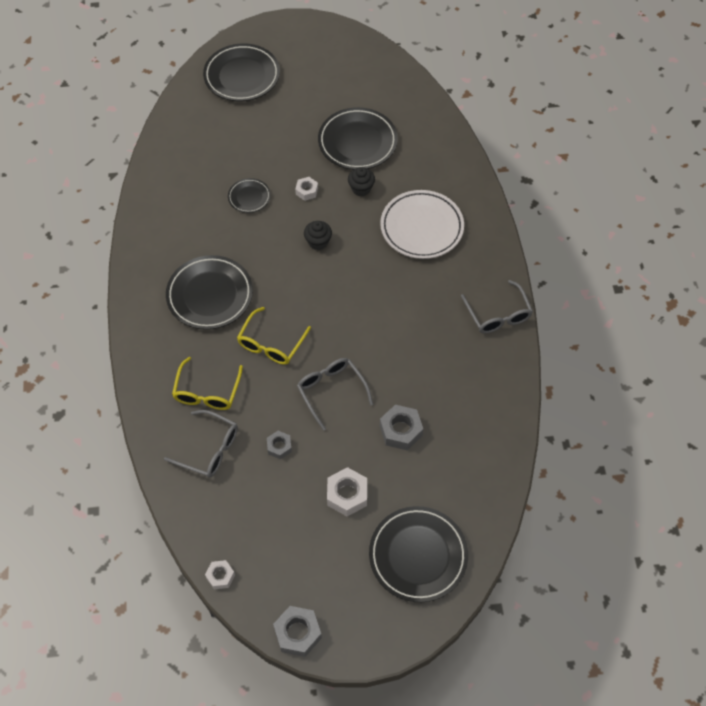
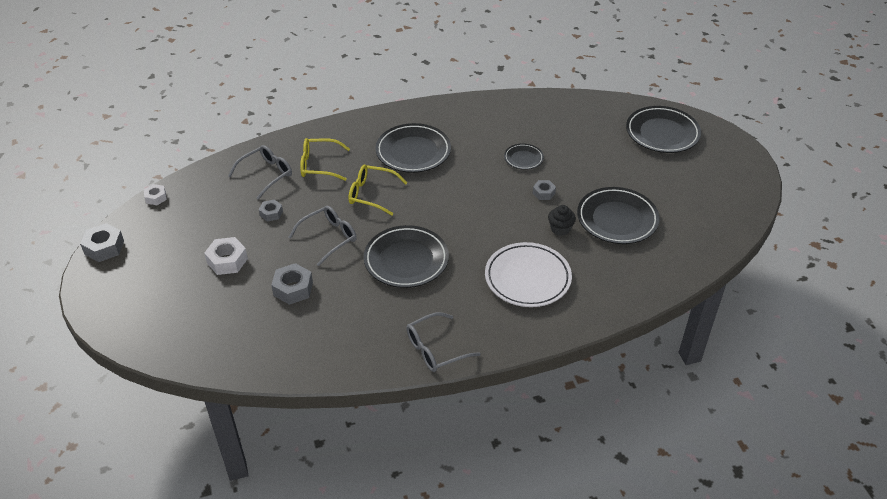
camera: 80 degrees right, 15 degrees down
(209, 449) = (266, 174): grey glasses -> grey glasses turned 150 degrees counterclockwise
(306, 191) = (543, 193): white nut -> grey nut
(318, 242) = (487, 208): black cupcake -> none
(418, 555) = (168, 314): black plate -> black plate (406, 260)

